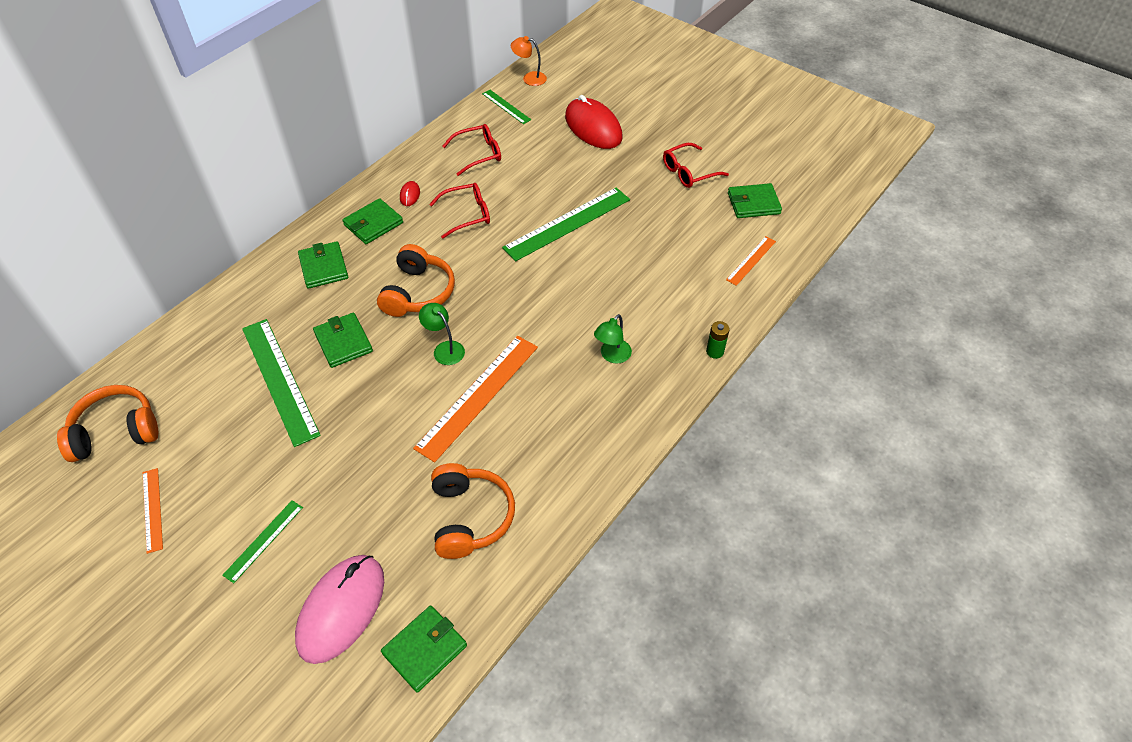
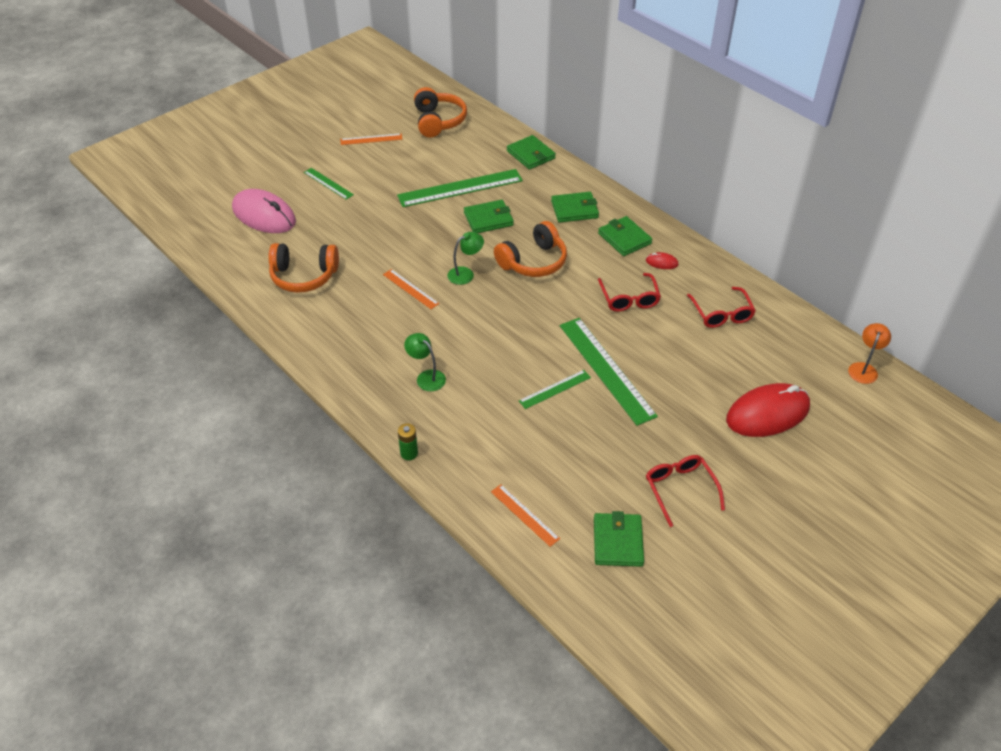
camera: 100 degrees right, 5 degrees down
(418, 292) = (533, 261): orange headphones -> orange headphones turned 60 degrees counterclockwise
(425, 649) = (218, 249): green wallet -> green wallet (531, 155)
(478, 396) = (410, 289): orange ruler -> orange ruler, size x0.52
(506, 106) = (806, 343): green ruler -> green ruler (555, 389)

